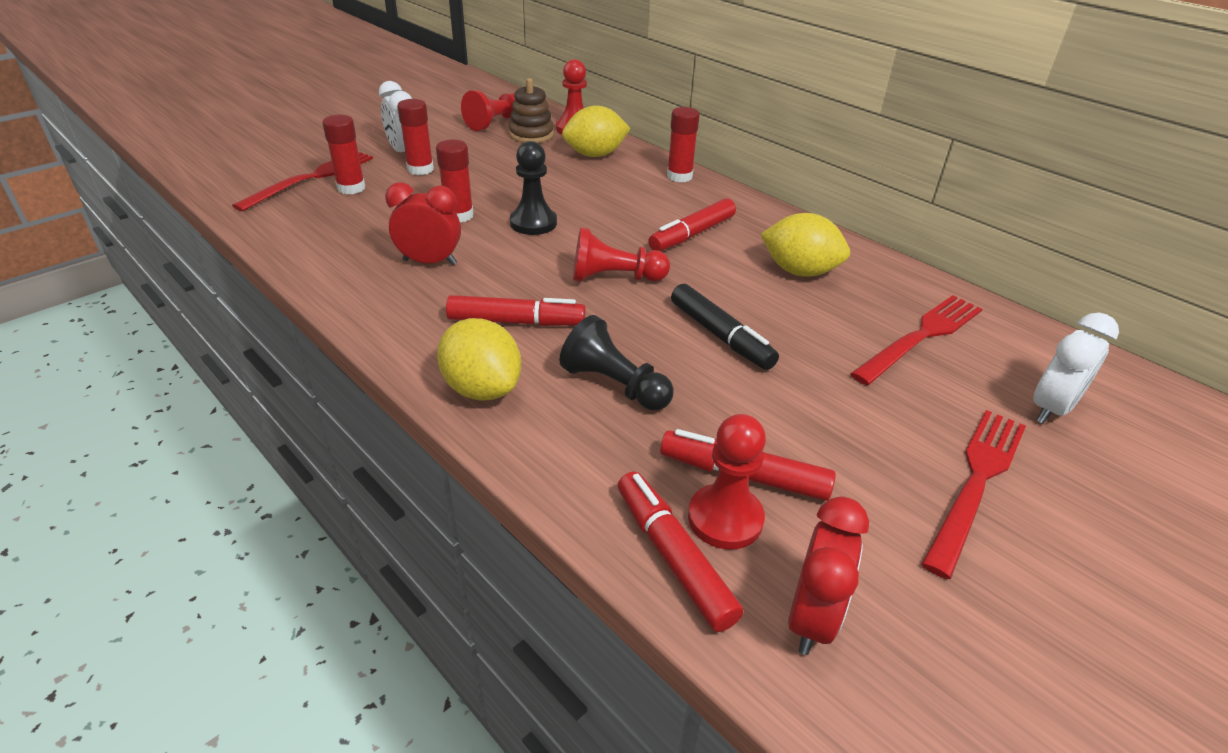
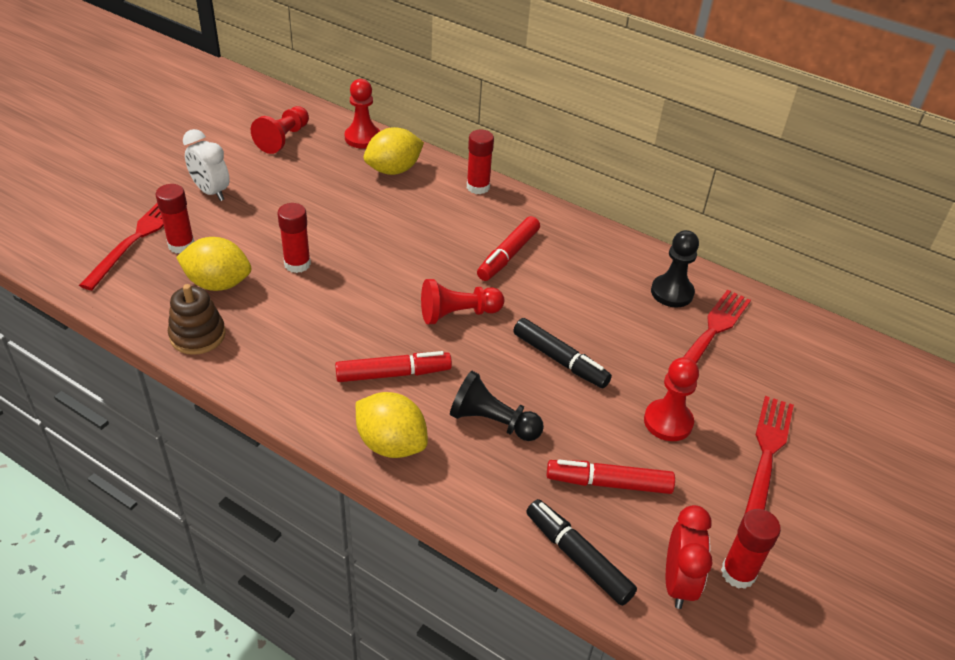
camera: 15 degrees left, 5 degrees up
(420, 169) = (237, 212): red glue stick -> red glue stick (738, 573)
(430, 262) = (294, 322): red clock -> none
(531, 134) = (324, 151): brown stacking toy -> brown stacking toy (197, 335)
(533, 223) = (367, 263): black pawn -> black pawn (672, 292)
(673, 557) = (577, 557): red marker -> black marker
(725, 519) = (604, 521): red pawn -> red pawn (668, 422)
(799, 271) = (605, 282): yellow lemon -> yellow lemon (218, 283)
(1051, 409) = (809, 386): white clock -> none

